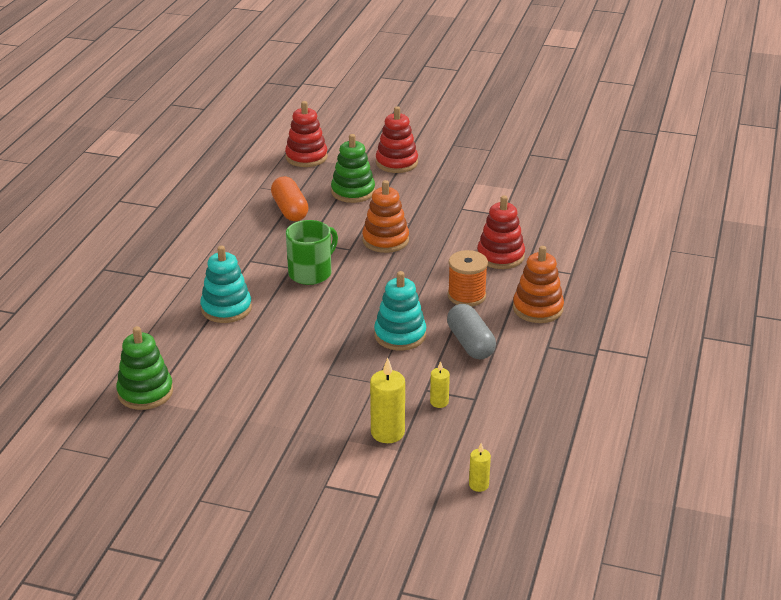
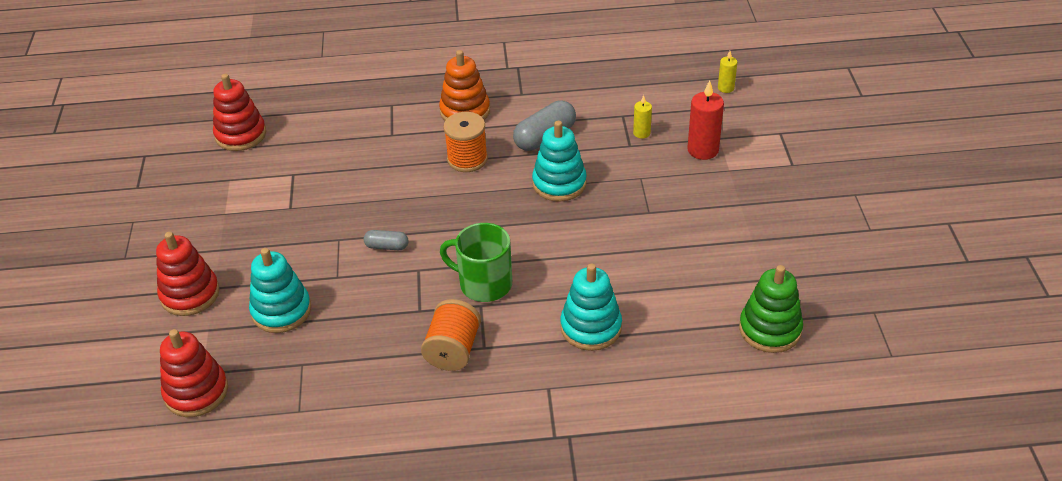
camera: 110 degrees left, 10 degrees up
(258, 248) = (453, 350): none -> orange spool
(290, 210) = (350, 355): orange capsule -> none
(353, 192) = (281, 311): green stacking toy -> turquoise stacking toy
(385, 240) = (387, 246): orange stacking toy -> grey capsule
(387, 433) = (703, 150): yellow candle -> red candle
(500, 256) = (381, 155): red stacking toy -> red stacking toy (240, 135)

